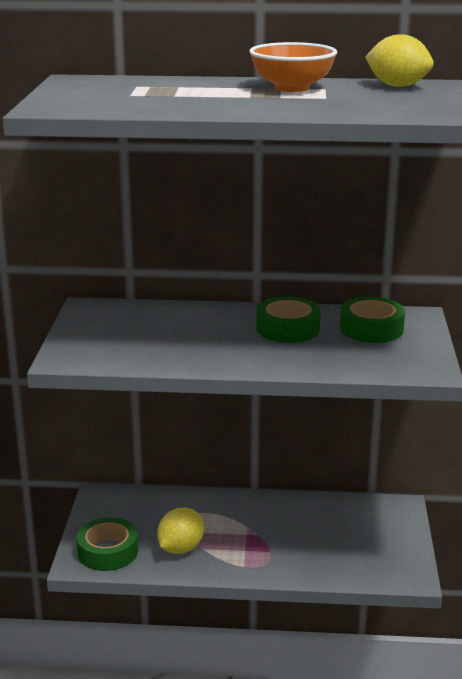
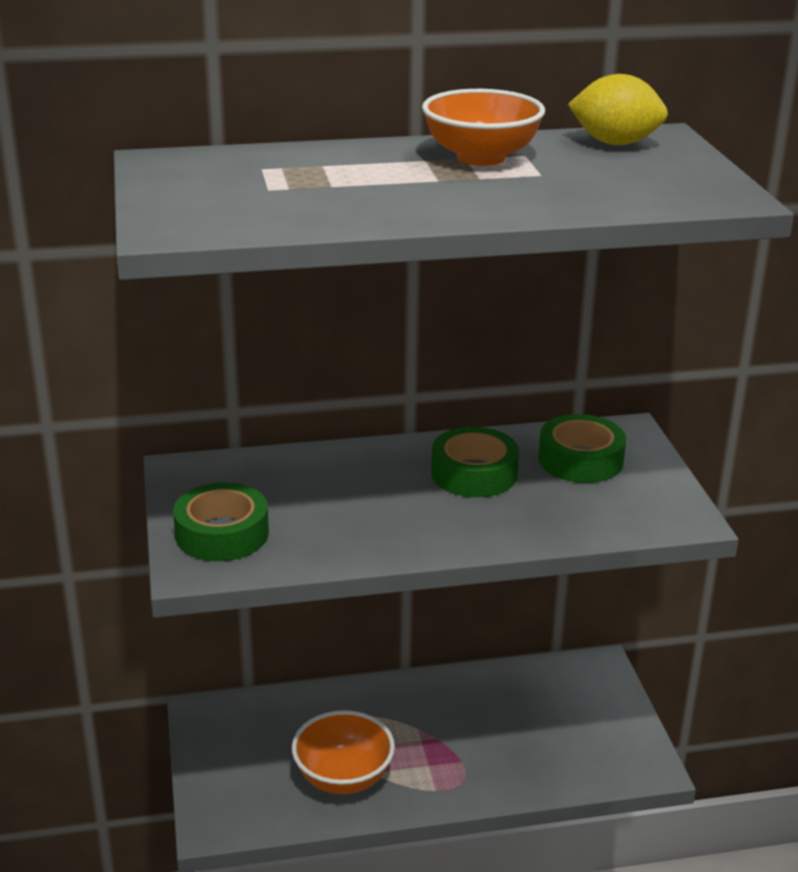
camera: 15 degrees left, 5 degrees up
(108, 552) = (246, 800): green tape -> green tape (222, 534)
(181, 548) = (343, 777): yellow lemon -> orange bowl

